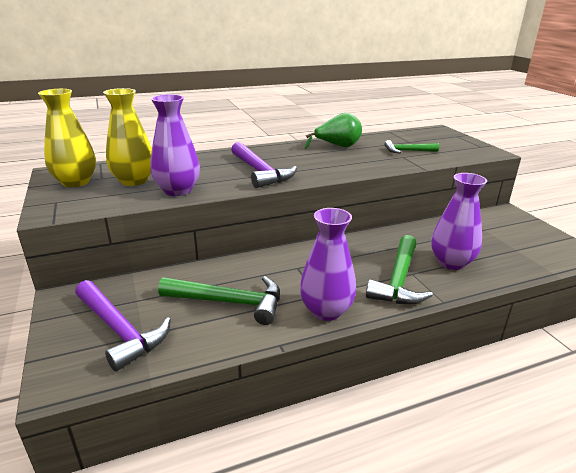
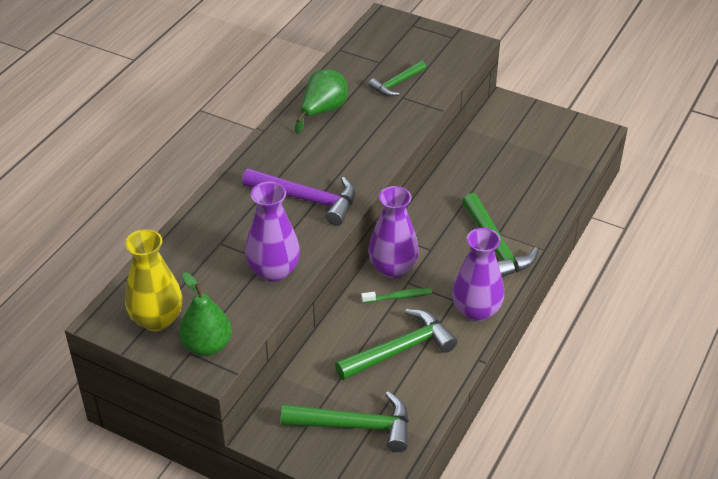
camera: 40 degrees left, 15 degrees up
(70, 203) = (207, 346): none -> green pear
(119, 330) = (355, 426): purple hammer -> green hammer
(134, 181) = (210, 283): yellow vase -> none
(278, 272) = (398, 297): none -> green toothbrush
(451, 262) = (515, 202): purple vase -> purple vase (393, 268)

